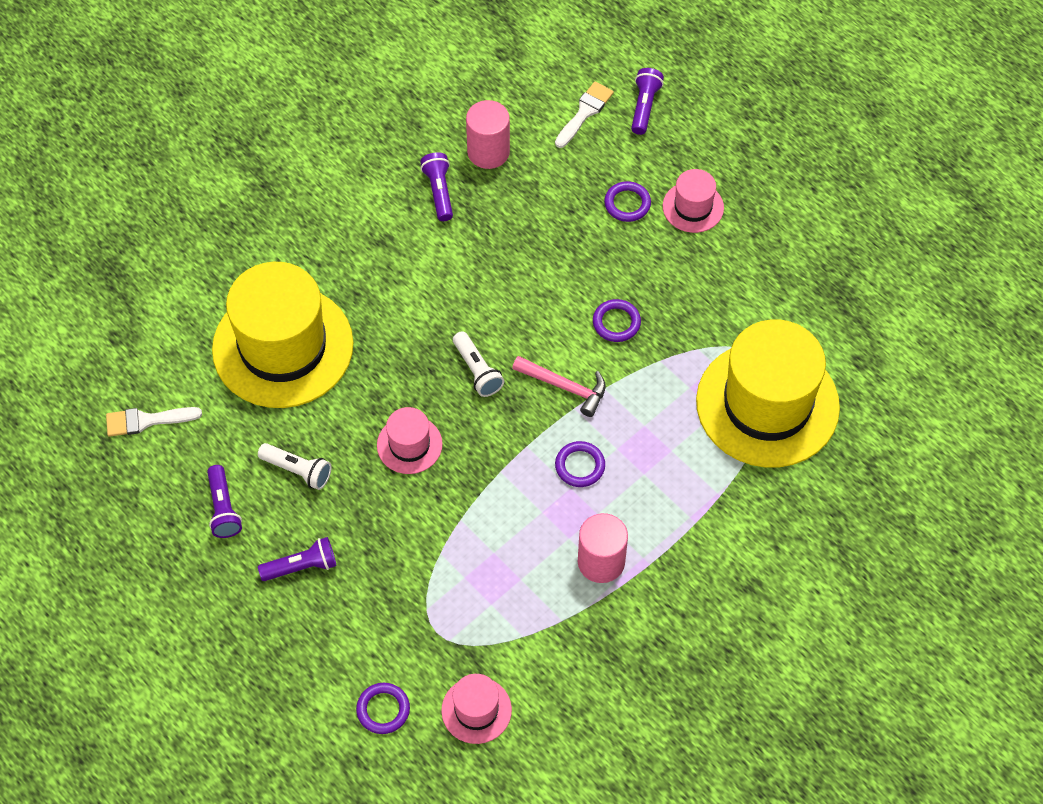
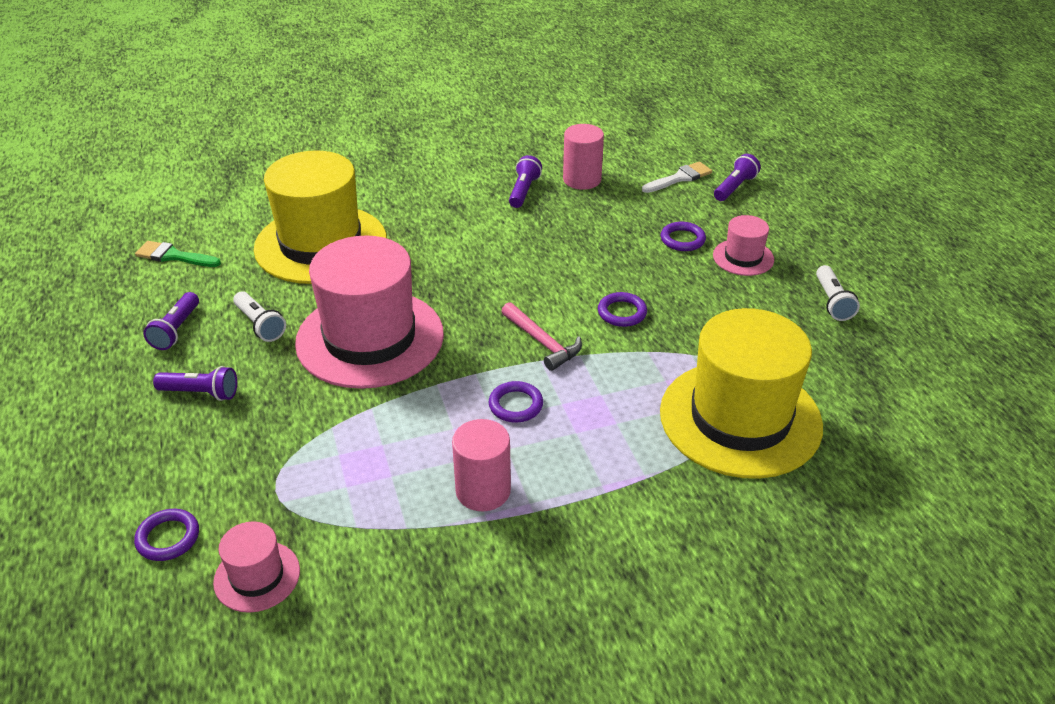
camera: 25 degrees right, 20 degrees down
(146, 421) = (174, 256): white brush -> green brush
(409, 445) = (370, 338): pink hat -> pink hat, size x2.20
(477, 371) = (470, 307): white flashlight -> white flashlight (832, 302)

